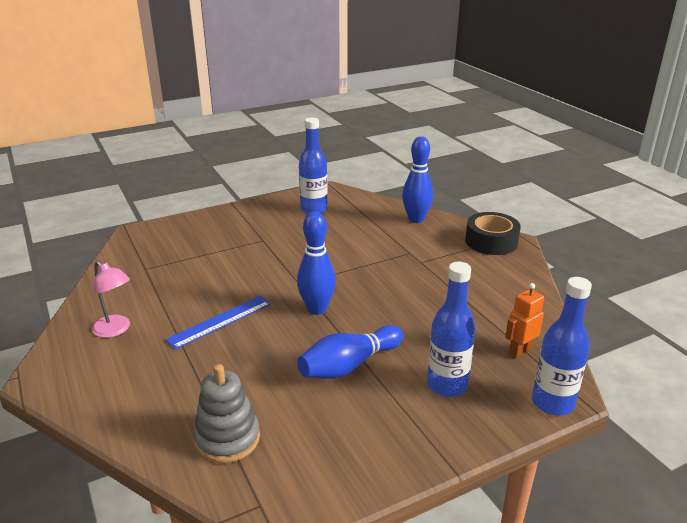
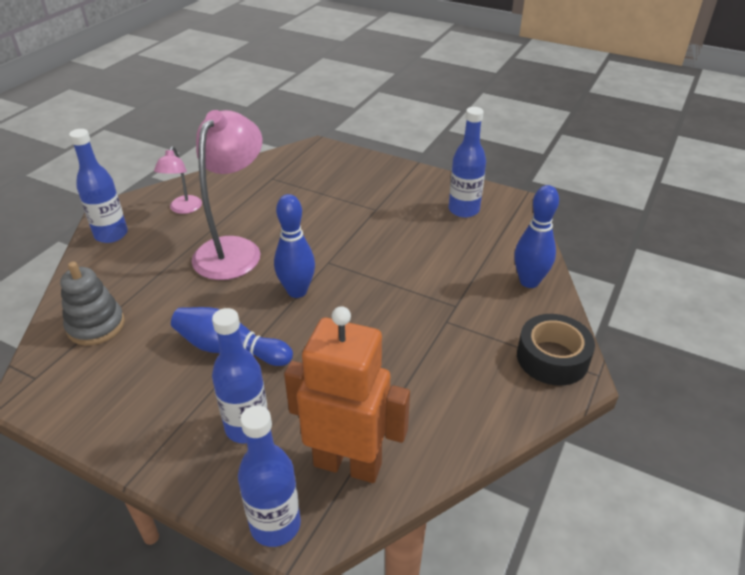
camera: 55 degrees right, 10 degrees up
(88, 388) = (111, 234): none -> blue bottle
(220, 321) = (234, 249): blue ruler -> pink lamp
(519, 351) = (348, 464): orange robot -> orange robot, size x2.12

